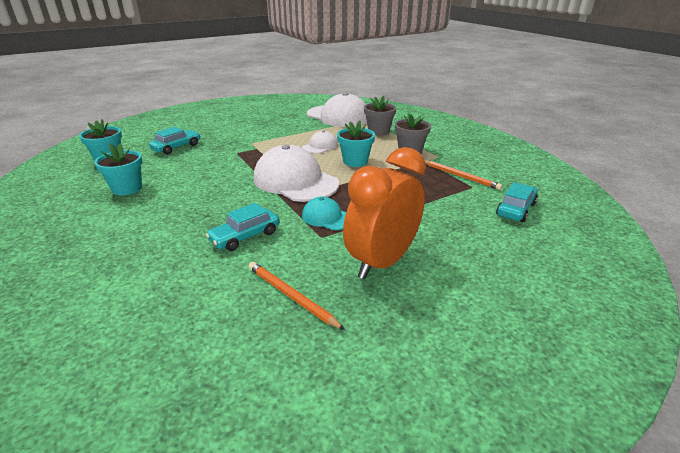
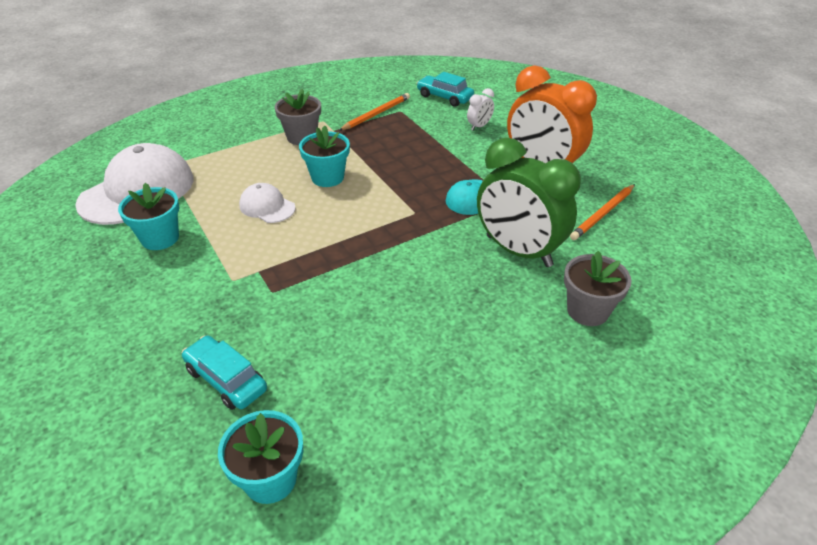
camera: 90 degrees left, 10 degrees up
(127, 188) = (402, 400): turquoise flower pot -> turquoise flower pot (160, 238)
(245, 236) = (518, 251): turquoise car -> green clock
(295, 181) = (382, 224): white cap -> none
(378, 131) = (225, 156): grey flower pot -> grey flower pot (587, 311)
(460, 227) = (479, 126): none -> white clock

